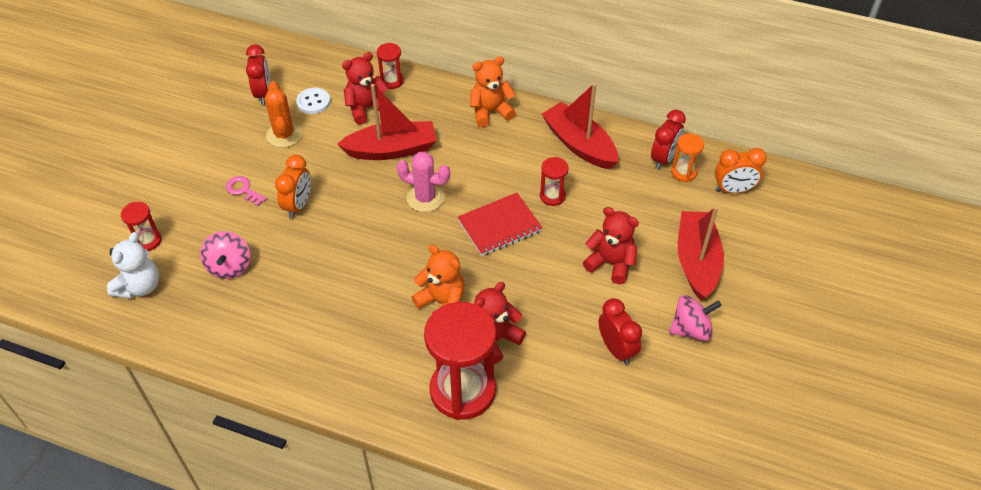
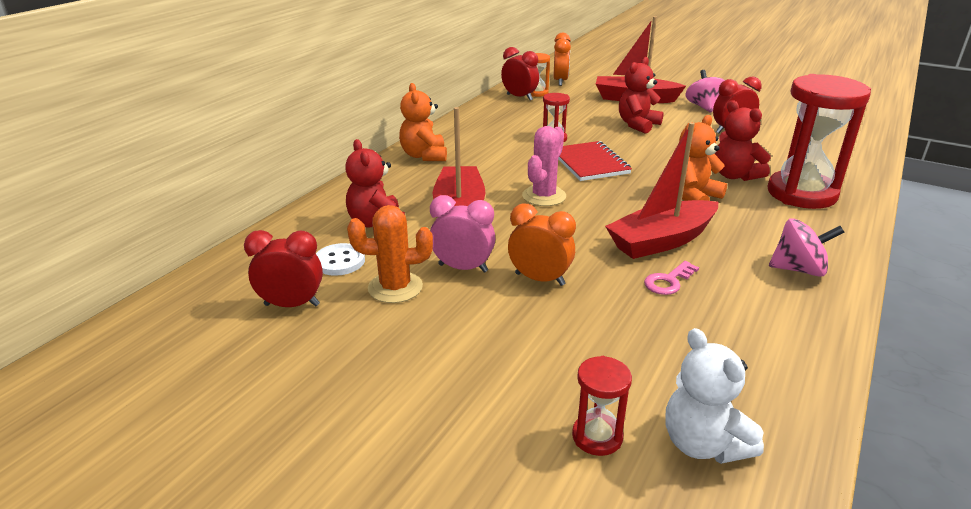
camera: 80 degrees left, 20 degrees down
(140, 286) = (703, 444): white teddy bear -> white teddy bear turned 150 degrees counterclockwise
(229, 266) = (652, 341): pink spinning top -> pink spinning top (798, 269)
(243, 190) = (498, 327): pink key -> pink key (668, 281)
(309, 164) = (463, 268): none -> pink clock
(392, 81) = (336, 205): red hourglass -> none
(579, 144) = (490, 123): red boat -> red boat (661, 241)

